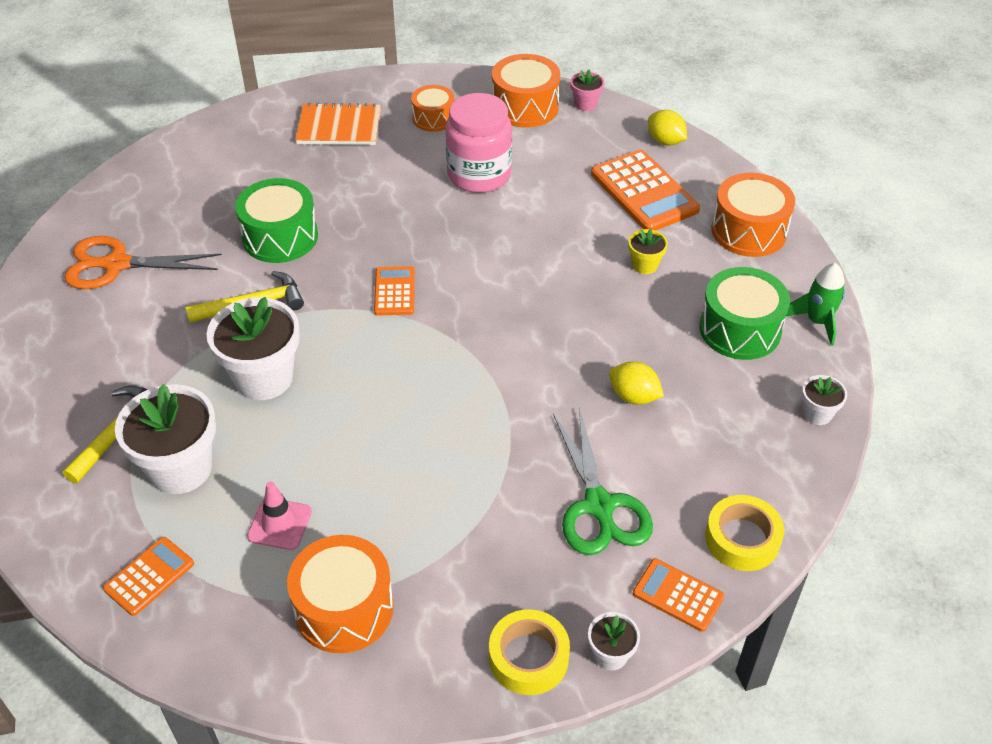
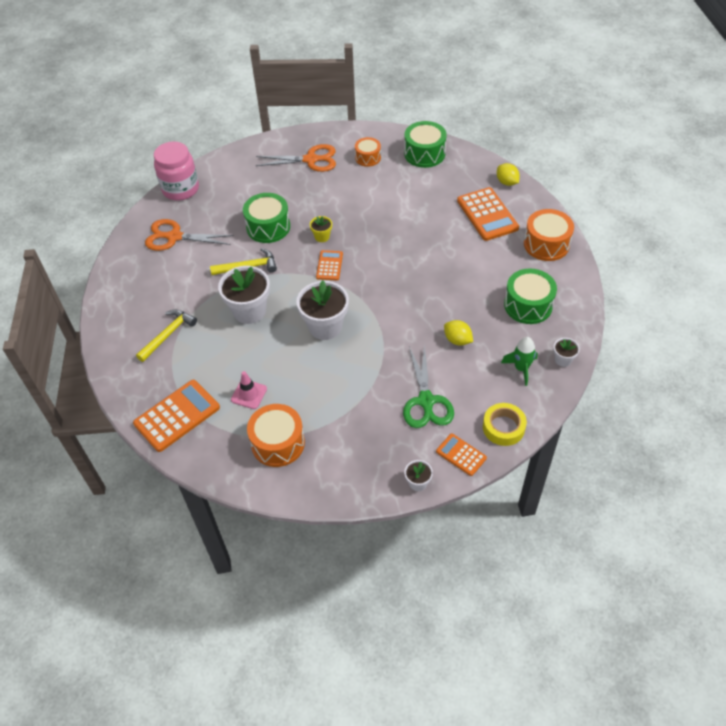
camera: 10 degrees right, 5 degrees up
(149, 576) = (177, 416): orange calculator -> orange calculator, size x1.78
(180, 468) = (199, 358): white flower pot -> white flower pot (325, 326)
(339, 127) = (311, 160): orange notebook -> orange scissors
(479, 175) = (389, 196): pink jar -> pink jar (180, 189)
(525, 107) = (424, 154): orange drum -> green drum
(528, 657) = (373, 479): yellow tape -> none
(585, 104) = (462, 154): pink flower pot -> none
(645, 265) = (479, 261): yellow flower pot -> yellow flower pot (322, 237)
(817, 322) = (575, 304): green rocket -> green rocket (521, 368)

